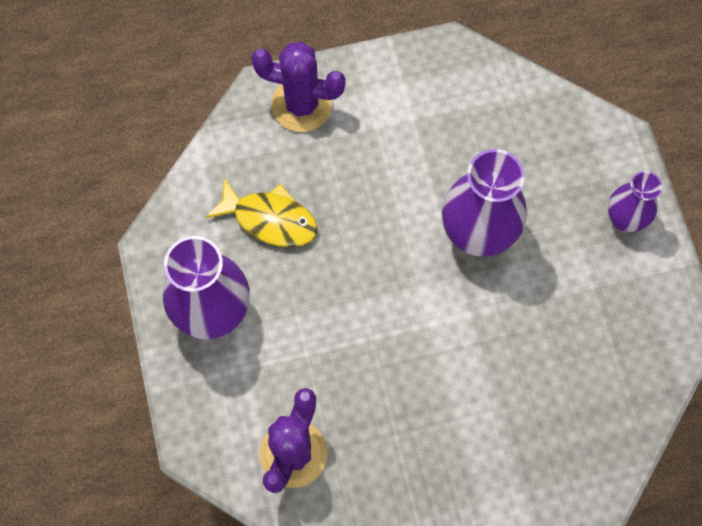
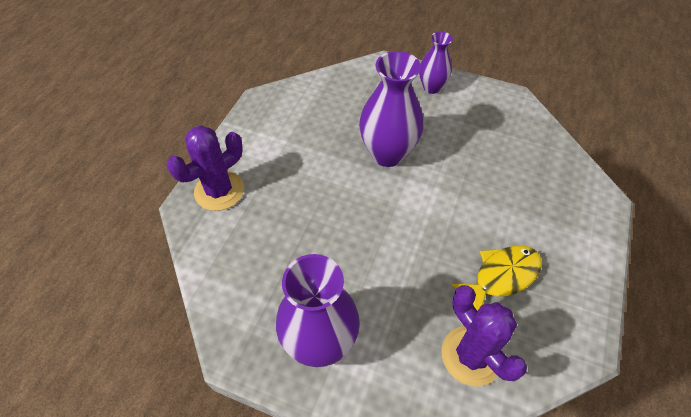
camera: 55 degrees left, 15 degrees down
(270, 219) = (281, 258): yellow fish -> yellow fish (501, 276)

